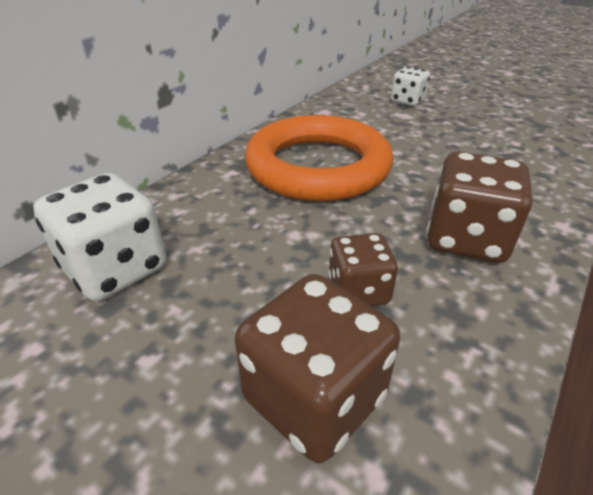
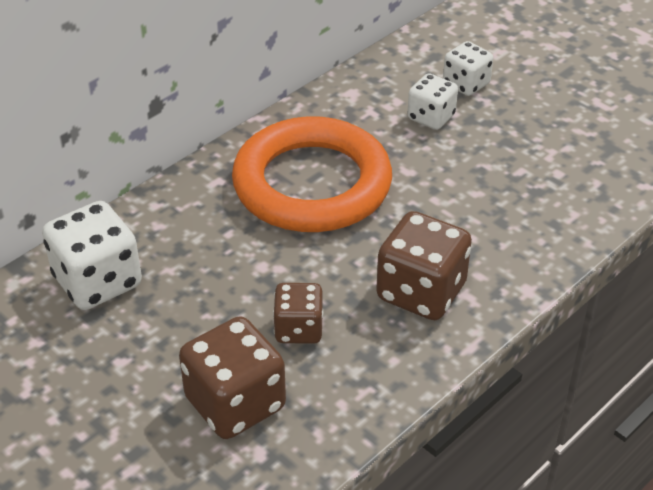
camera: 10 degrees right, 5 degrees up
(393, 119) = (431, 117): none -> white dice

